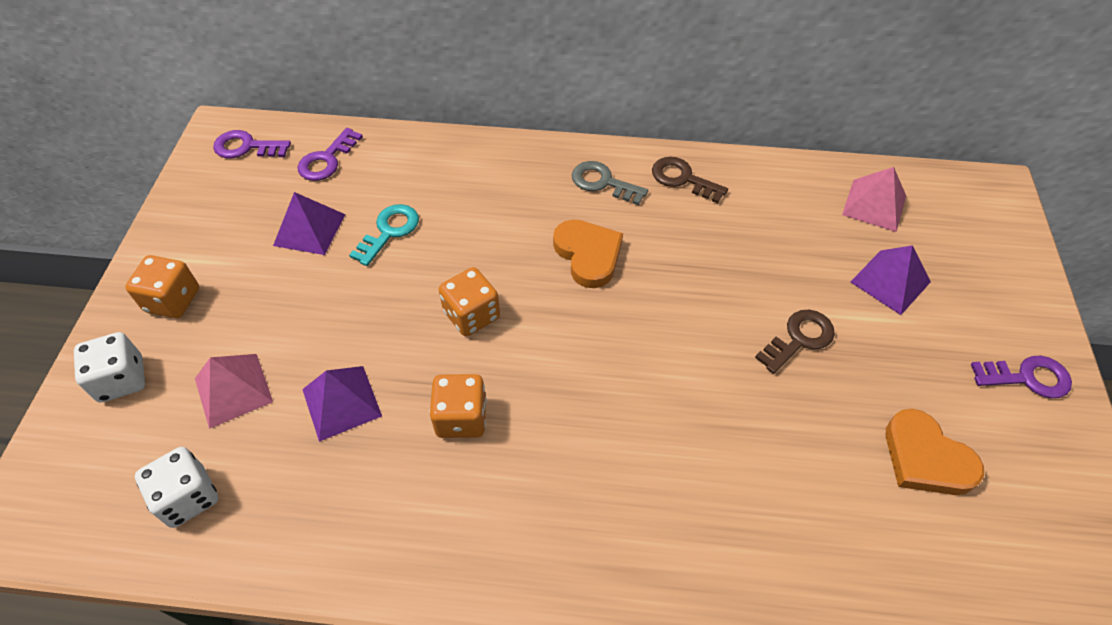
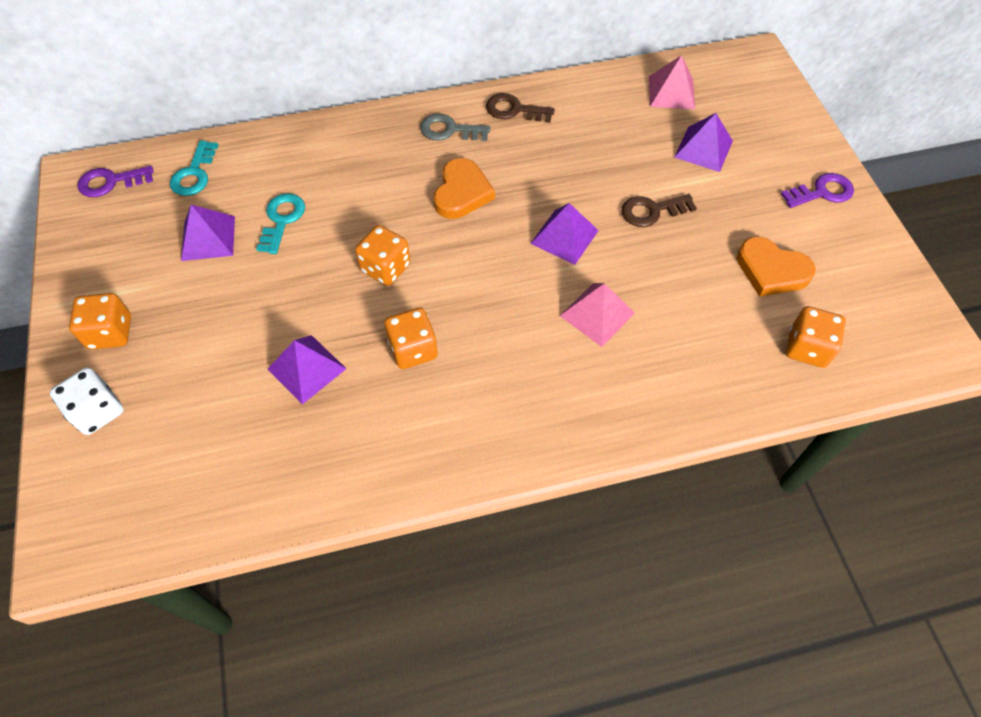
camera: 20 degrees left, 5 degrees up
(188, 497) = (210, 482): white dice -> none
(233, 389) = (206, 388): pink pyramid -> pink pyramid (597, 314)
(327, 160) = (194, 174): purple key -> turquoise key
(588, 255) = (462, 193): orange heart -> orange heart turned 60 degrees clockwise
(683, 339) = (564, 237): none -> purple pyramid
(799, 339) = (652, 211): brown key -> brown key turned 135 degrees counterclockwise
(939, 577) = (807, 348): none -> orange dice

